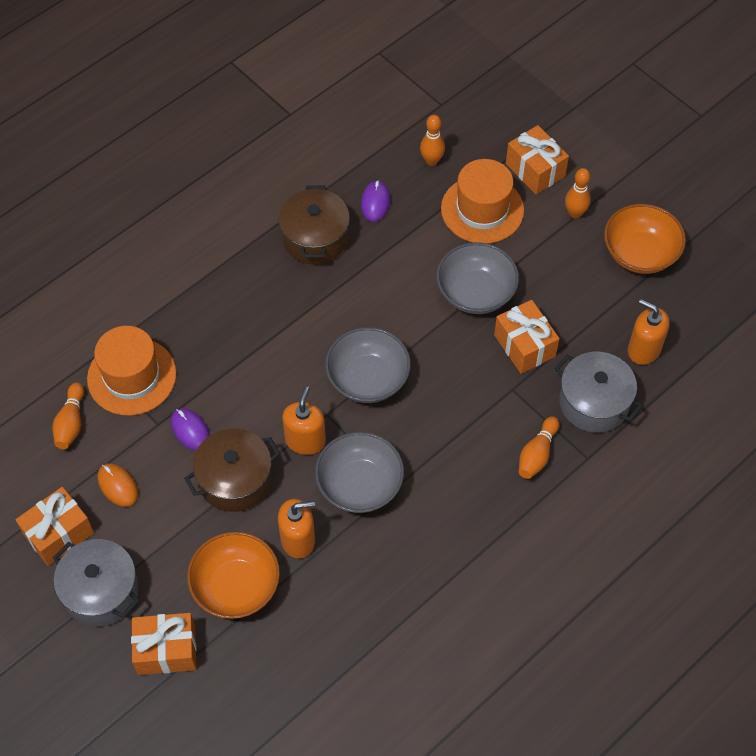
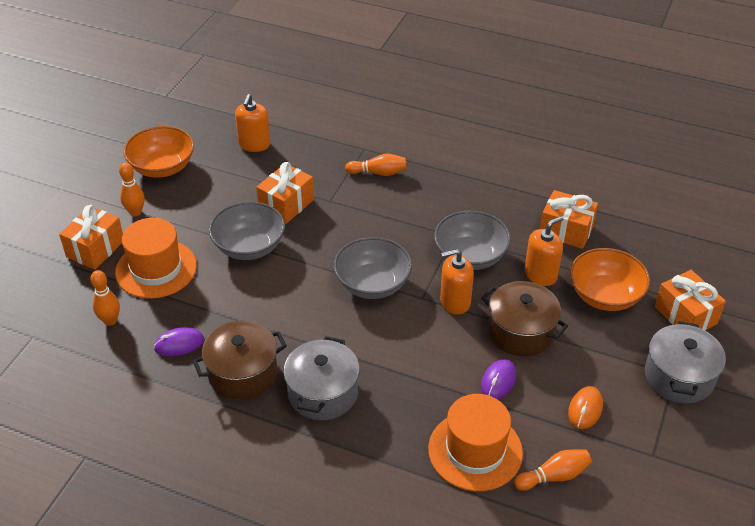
camera: 115 degrees left, 15 degrees down
(58, 534) = (658, 431): orange gift -> orange gift (566, 230)
(298, 539) = (540, 274): orange soap dispenser -> orange soap dispenser turned 90 degrees clockwise
(594, 403) = (316, 157): grey pot -> grey pot (323, 393)

